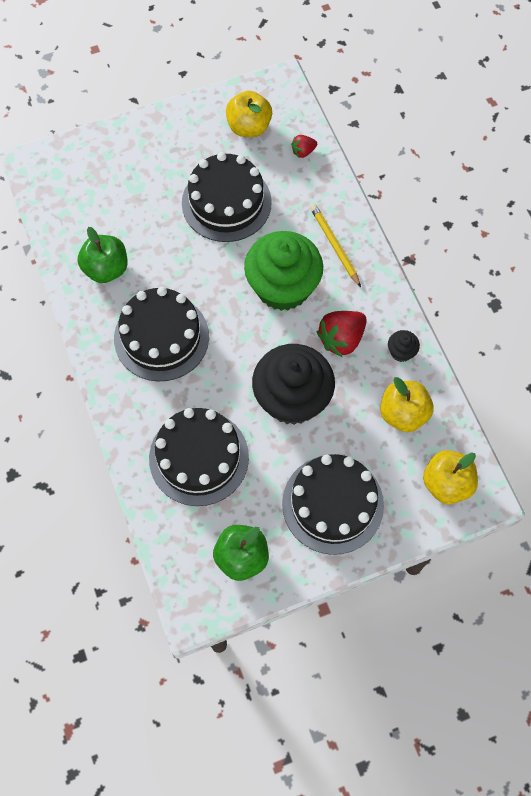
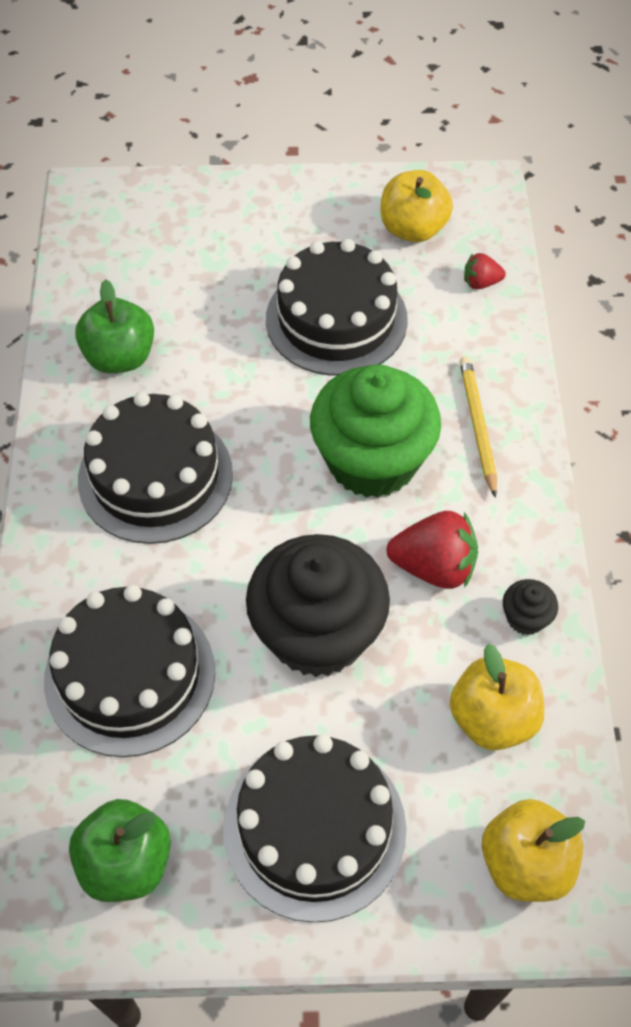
camera: 20 degrees right, 10 degrees down
(341, 339) = (434, 567): red strawberry -> red strawberry turned 150 degrees counterclockwise

